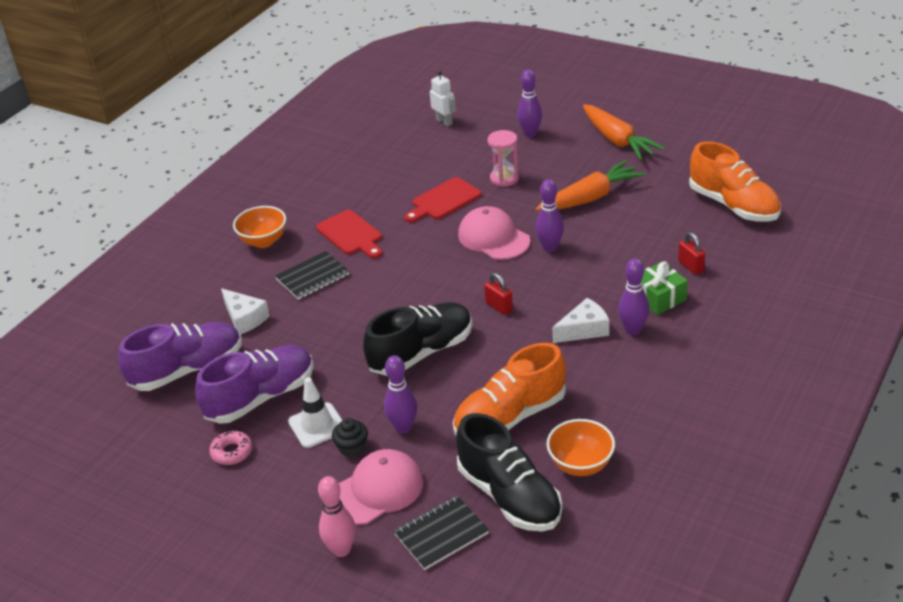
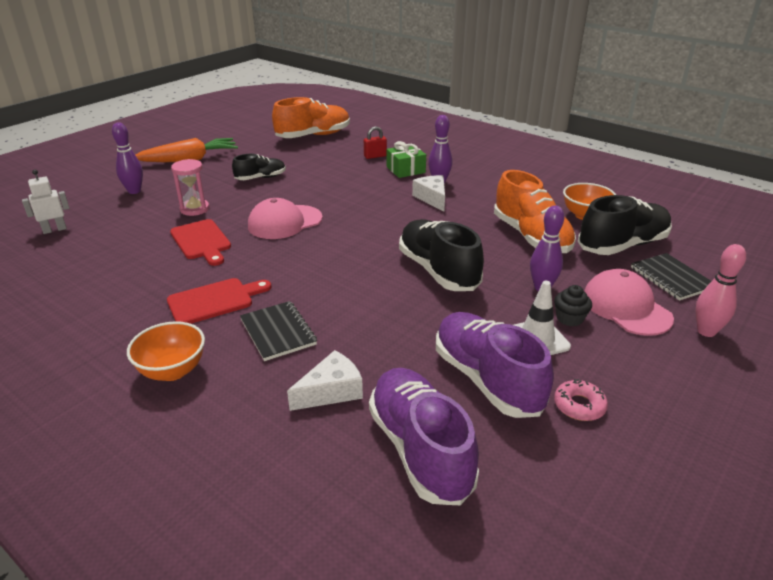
camera: 85 degrees left, 5 degrees down
(499, 307) = (387, 229): red padlock -> none
(550, 248) = (318, 200): purple bowling pin -> none
(590, 198) = (260, 178): orange carrot -> black shoe

